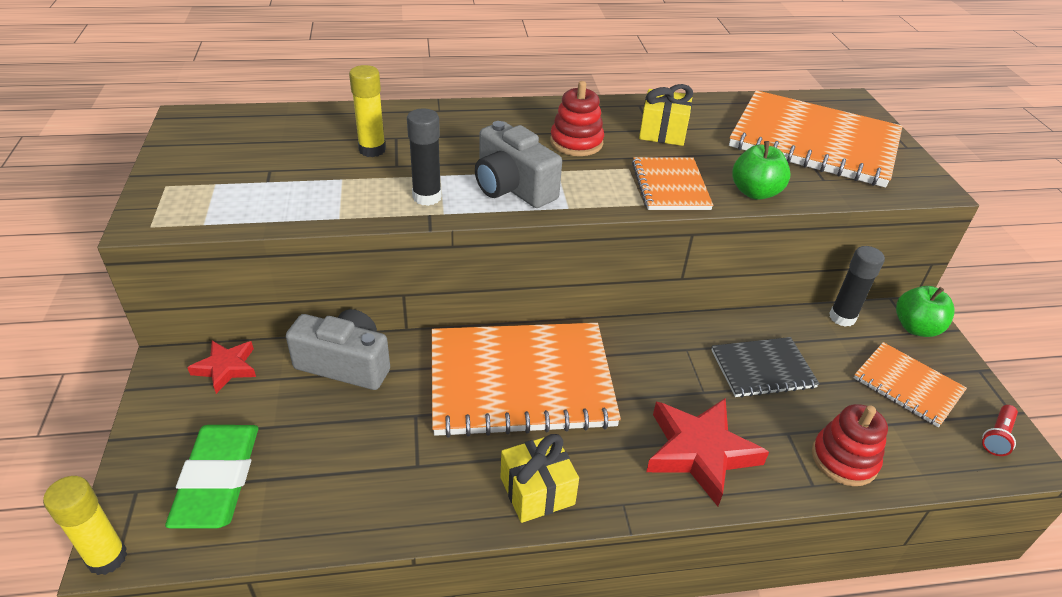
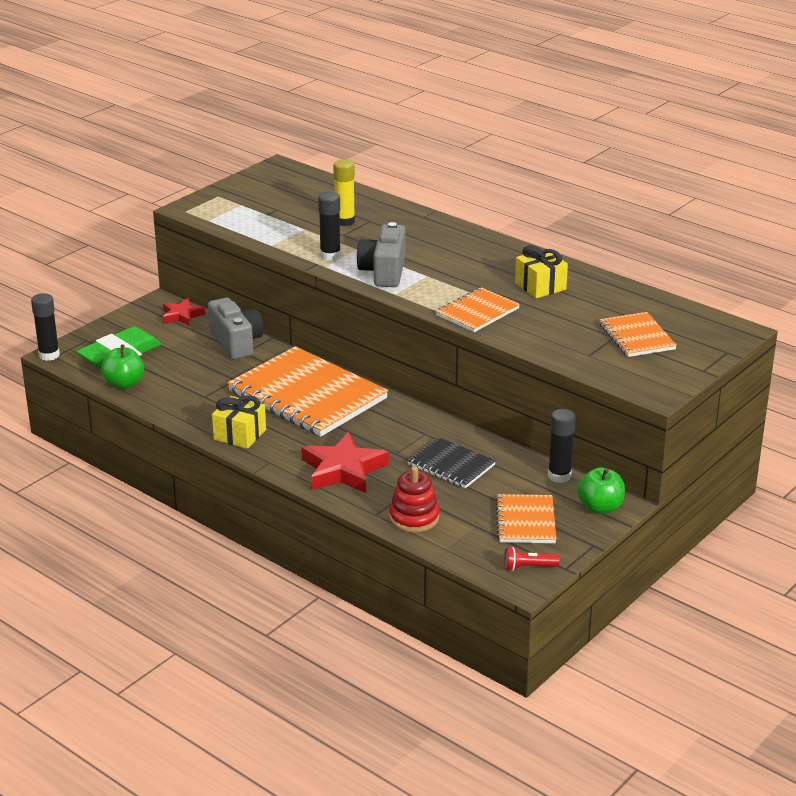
camera: 50 degrees right, 10 degrees down
(107, 558) = (49, 355): yellow glue stick -> black glue stick
(576, 142) = (470, 267): red stacking toy -> none
(755, 192) = (523, 339): green apple -> green apple (124, 383)
(814, 142) = (636, 337): orange notebook -> orange notebook, size x0.51

